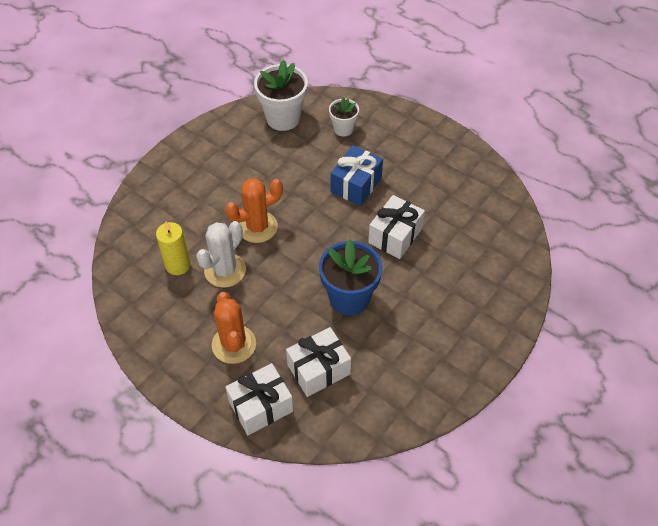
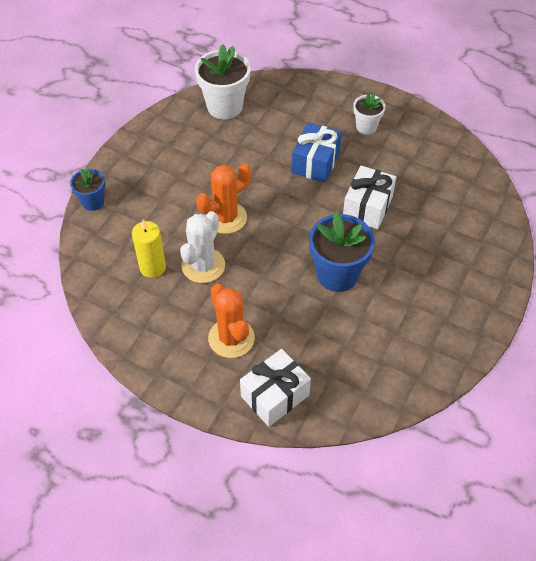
camera: 10 degrees left, 0 degrees up
(138, 194) = (93, 202): none -> blue flower pot
(318, 369) = (324, 350): white gift -> none
(343, 129) = (289, 110): white flower pot -> white flower pot (366, 127)

